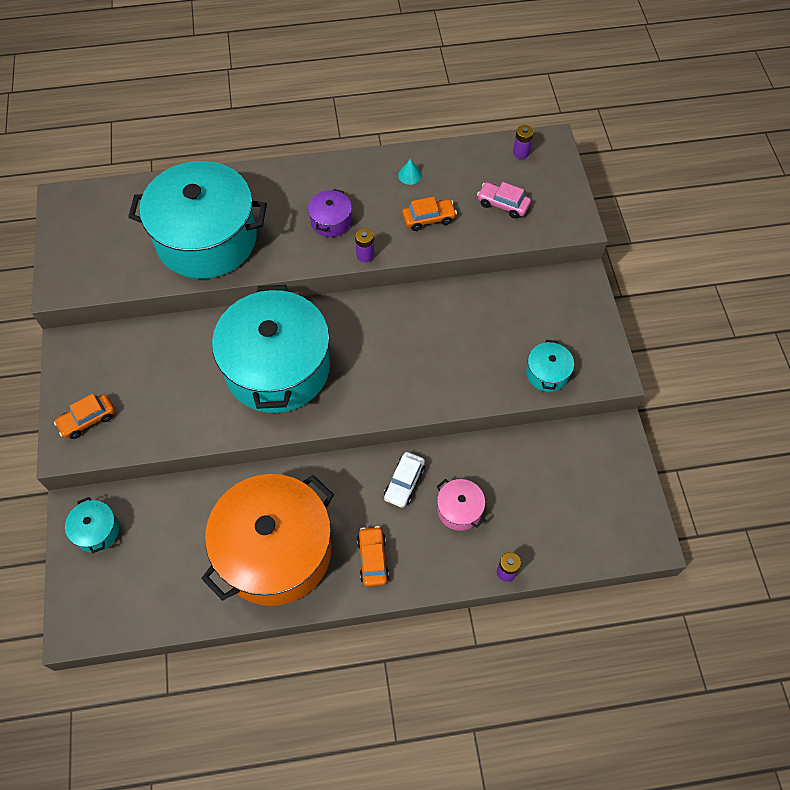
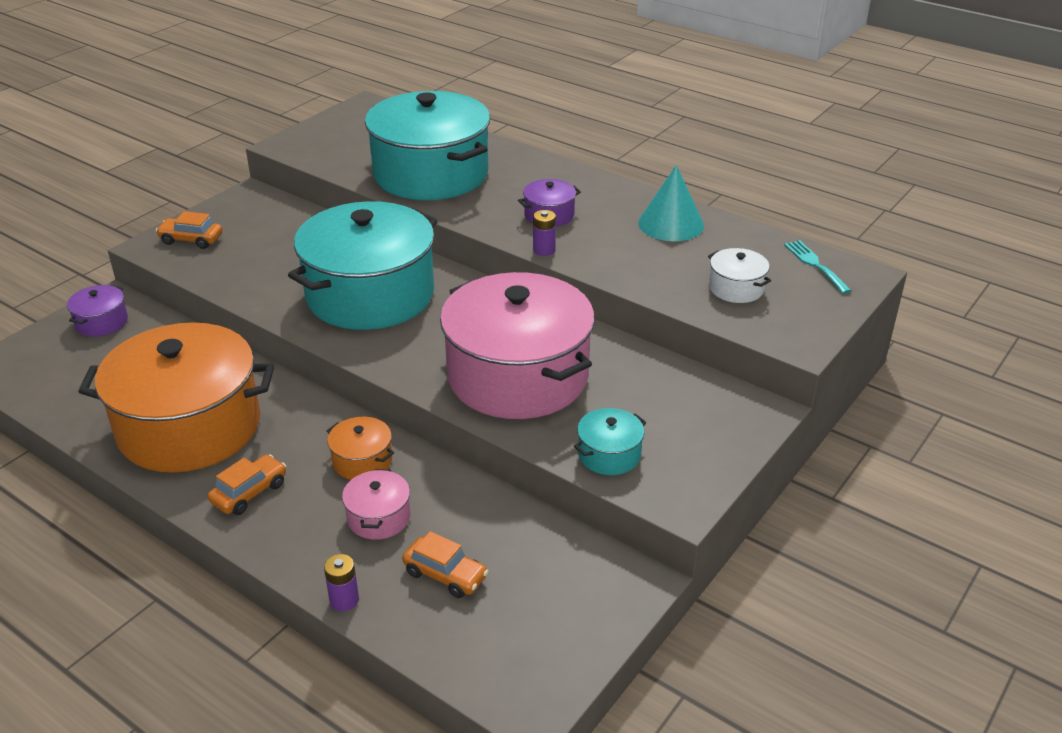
camera: 45 degrees right, 25 degrees down
(97, 531) = (101, 322): turquoise pot -> purple pot
(404, 483) = (362, 461): white car -> orange pot
(410, 175) = (671, 224): turquoise cone -> turquoise cone, size x2.17
(428, 219) = (642, 259): orange car -> orange car (445, 575)
(440, 359) = (517, 376): none -> pink pot
(503, 204) = (736, 288): pink car -> white pot
(521, 152) = (815, 264): purple battery -> turquoise fork

